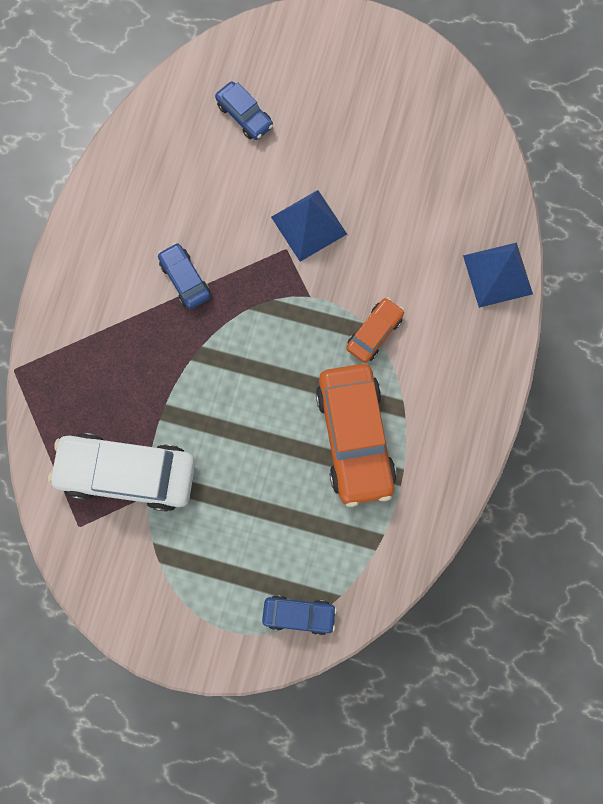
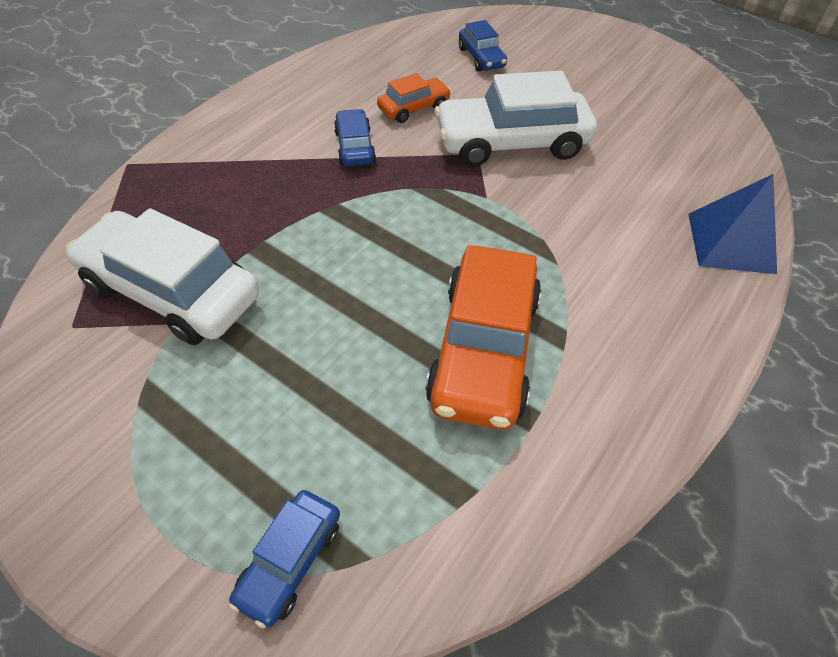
camera: 20 degrees right, 25 degrees down
(299, 614) = (290, 561): blue car -> blue car turned 90 degrees clockwise
(309, 225) = (511, 143): blue pyramid -> white car
(374, 333) = (552, 251): orange car -> orange car (413, 108)

